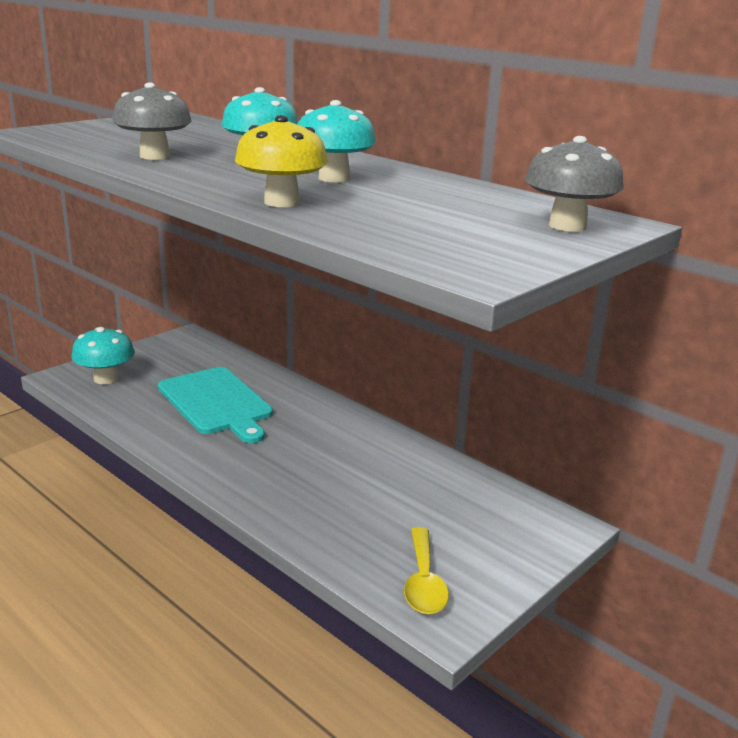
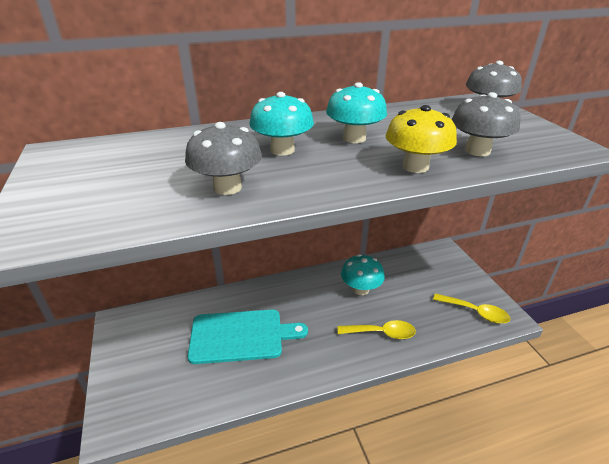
camera: 60 degrees left, 10 degrees up
(106, 379) = (145, 395): turquoise mushroom -> turquoise mushroom (361, 289)
(298, 498) = (382, 333): none -> yellow spoon
(375, 224) = (477, 151): none -> grey mushroom

